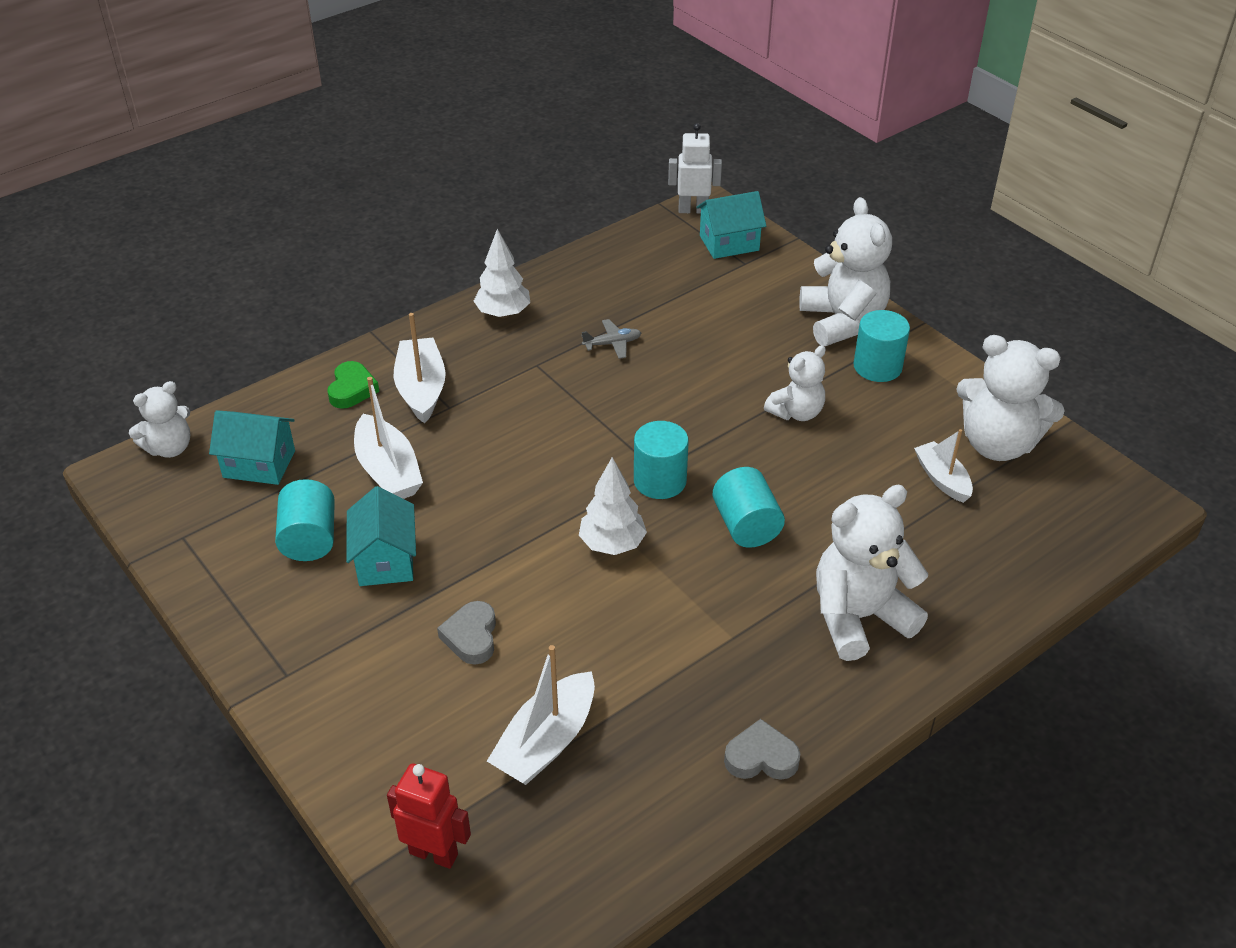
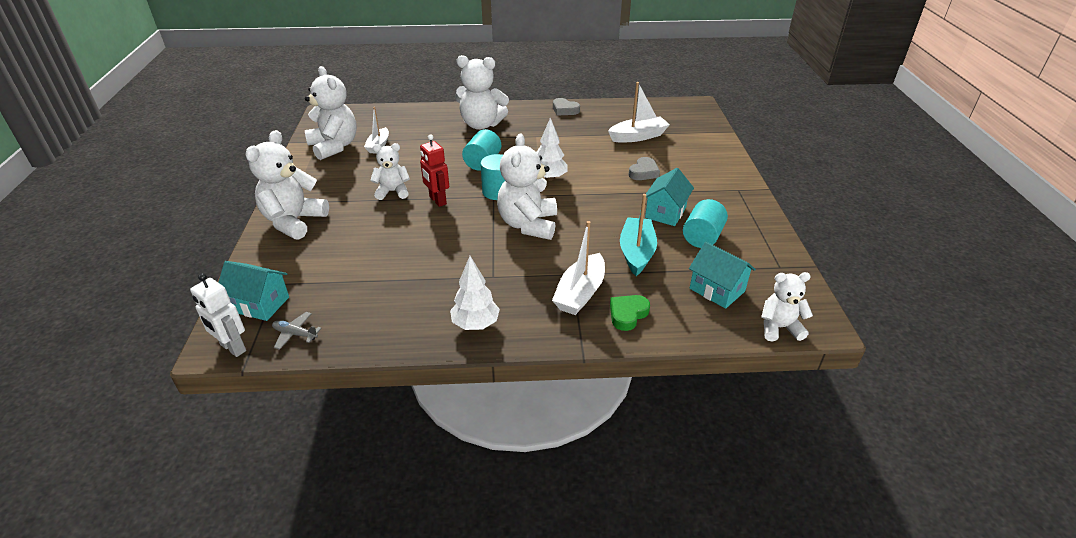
camera: 145 degrees left, 5 degrees down
(388, 471) = (636, 253): white boat -> turquoise boat
(434, 853) = (701, 127): red robot -> red robot (437, 200)
(562, 447) = (528, 225): none -> white teddy bear
(612, 344) = (433, 268): grey plane -> grey plane (295, 334)
(877, 367) = (321, 194): turquoise cylinder -> none

